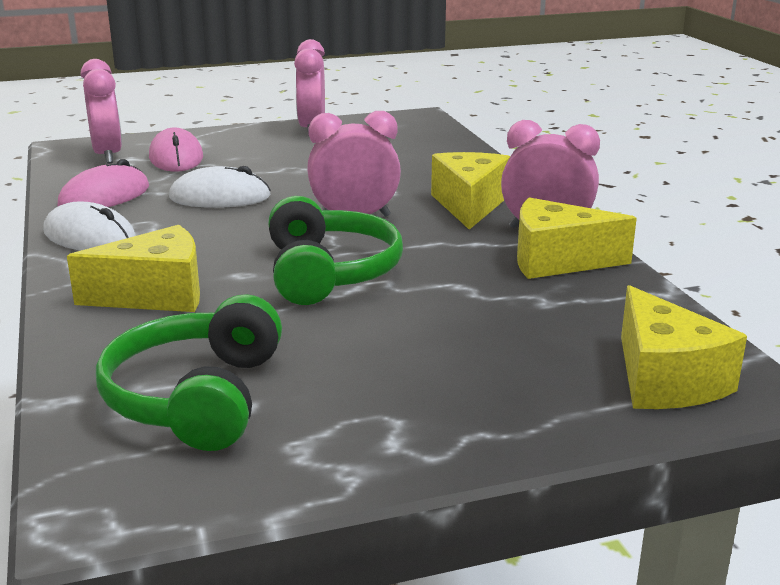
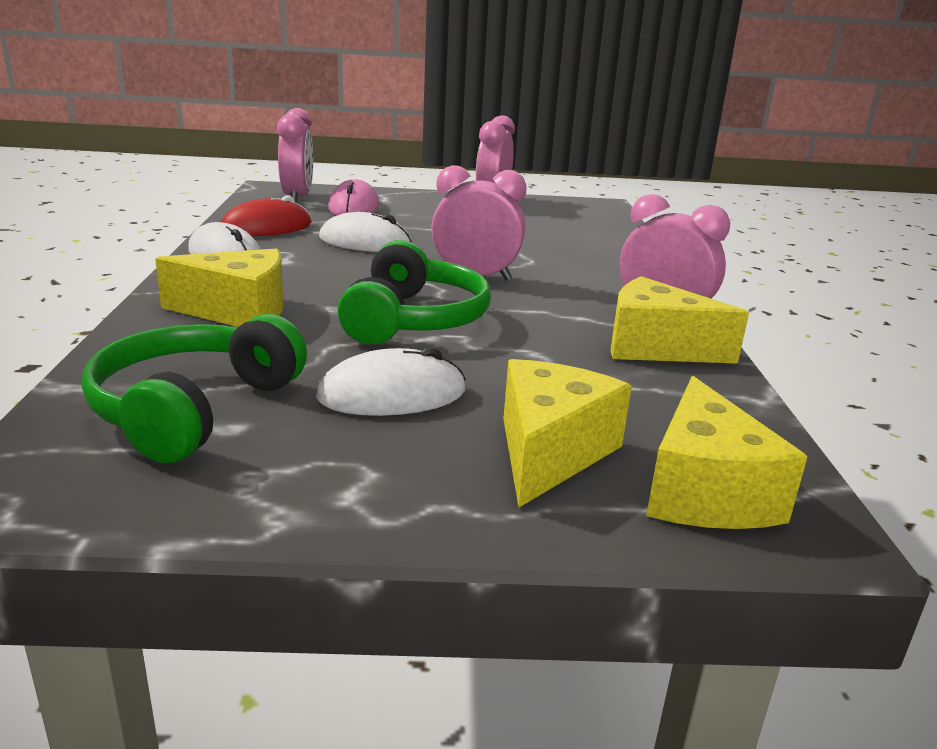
camera: 15 degrees right, 0 degrees up
(104, 196) = (266, 227): pink mouse -> red mouse
(363, 348) = (392, 394): none -> white mouse
(469, 205) = (597, 283): yellow cheese -> yellow cheese (549, 452)

